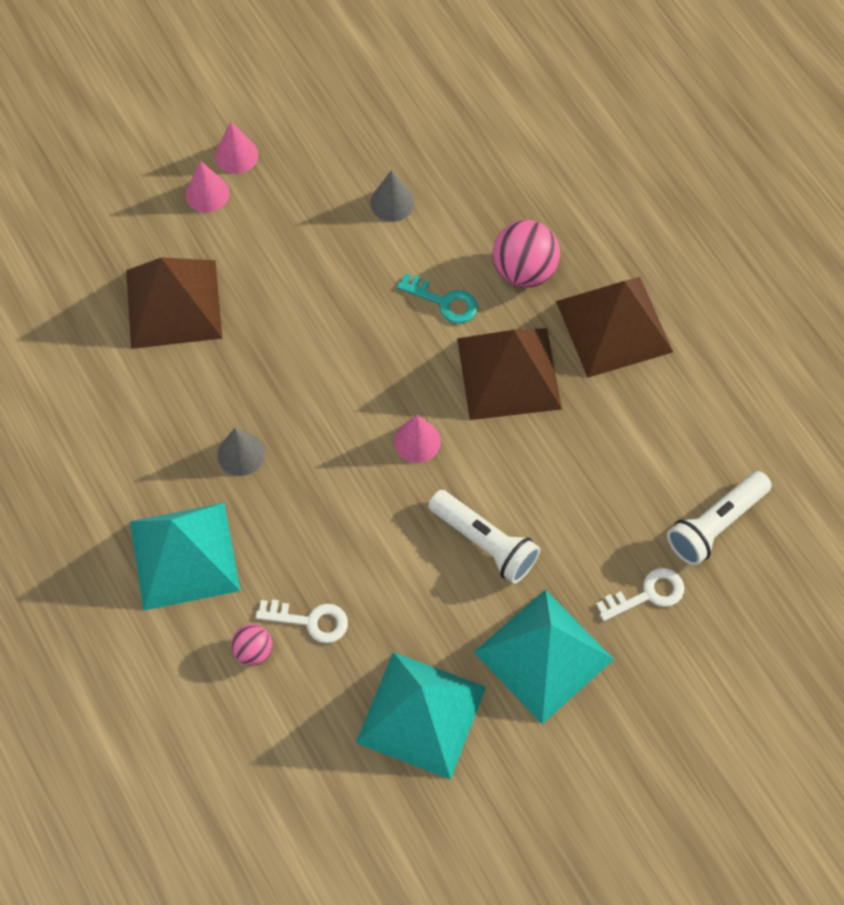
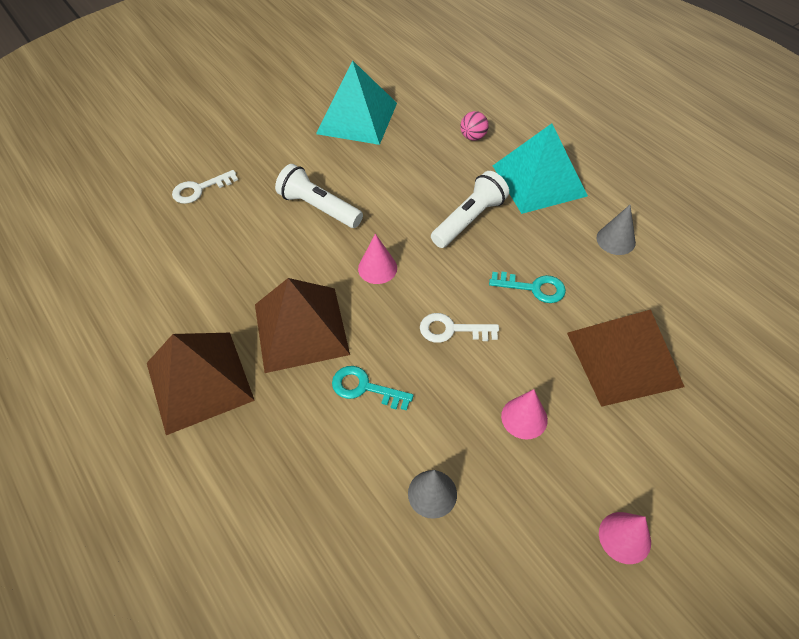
camera: 175 degrees right, 10 degrees down
(207, 193) = (638, 482): pink cone -> pink cone (524, 418)
(241, 395) = (533, 288): none -> turquoise key
(241, 454) = (519, 246): grey cone -> grey cone (616, 240)
(310, 620) = (439, 154): white key -> white key (452, 330)
(524, 271) = (285, 428): pink ball -> none
(543, 655) = (277, 151): turquoise pyramid -> none
(715, 524) = (139, 235): white flashlight -> white flashlight (469, 219)

